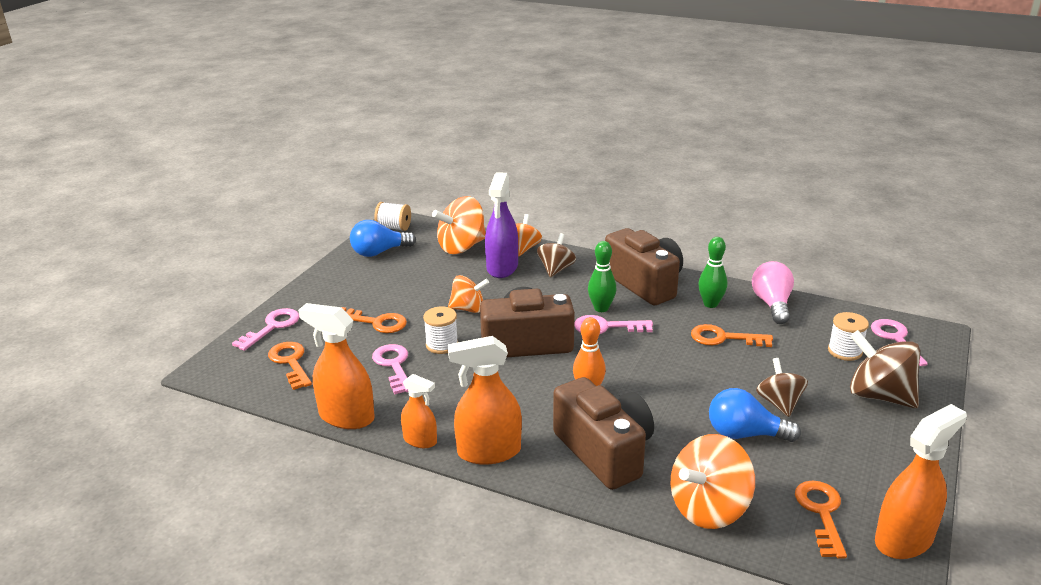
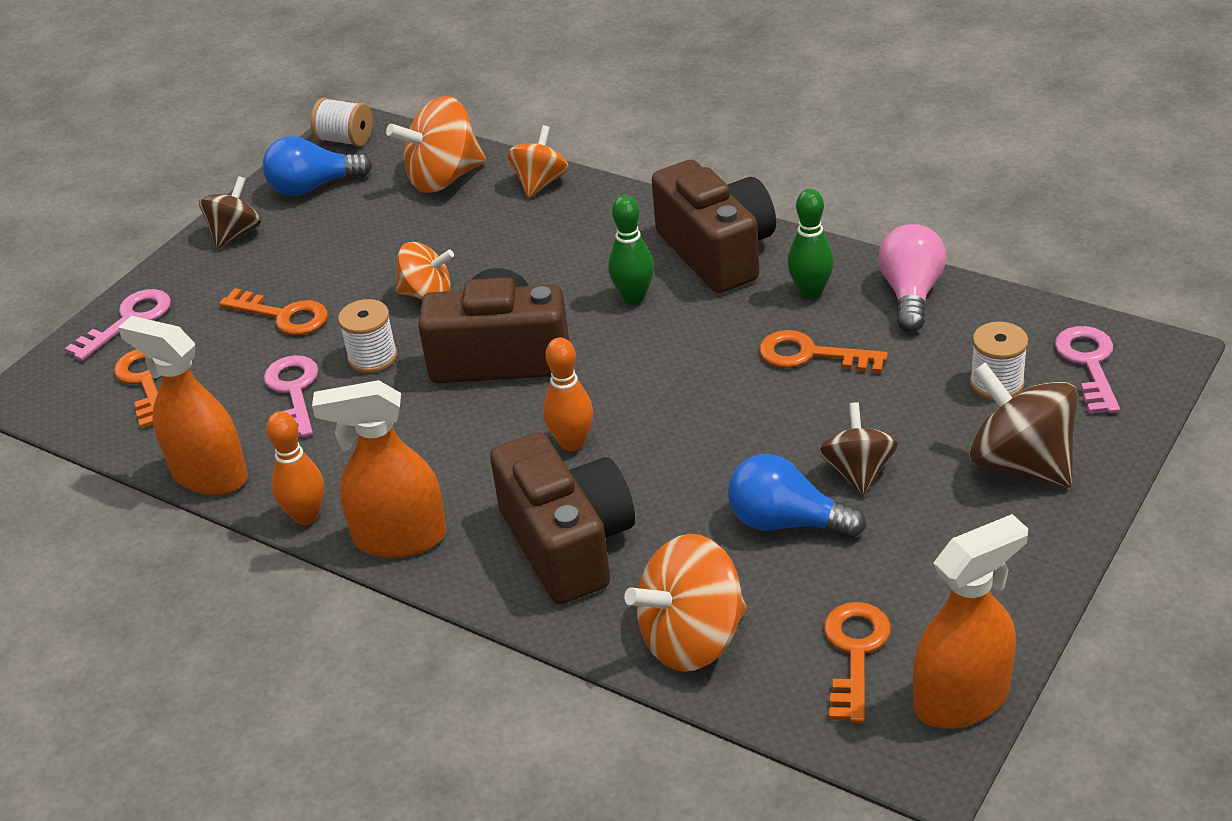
camera: 10 degrees right, 10 degrees up
(420, 440) = (306, 516): orange spray bottle -> orange bowling pin
(502, 267) = (498, 218): purple spray bottle -> none
(556, 269) = (582, 223): brown spinning top -> brown spinning top (235, 234)
(606, 327) = (631, 331): pink key -> none

